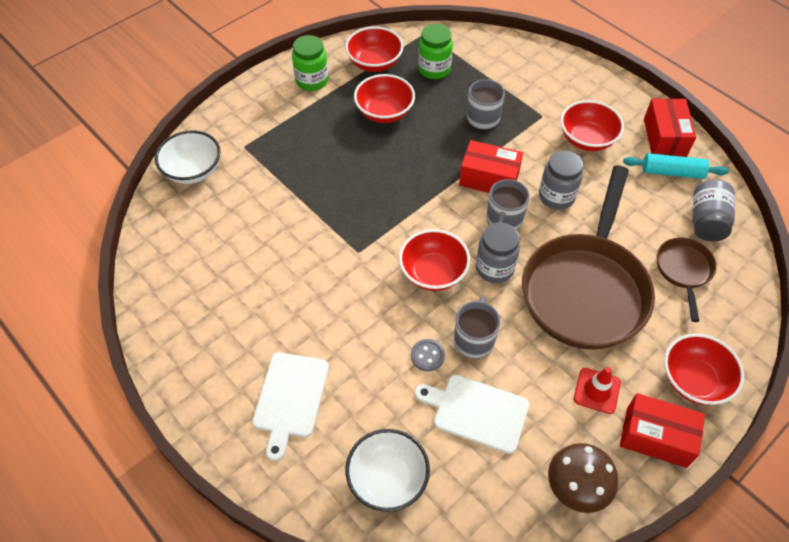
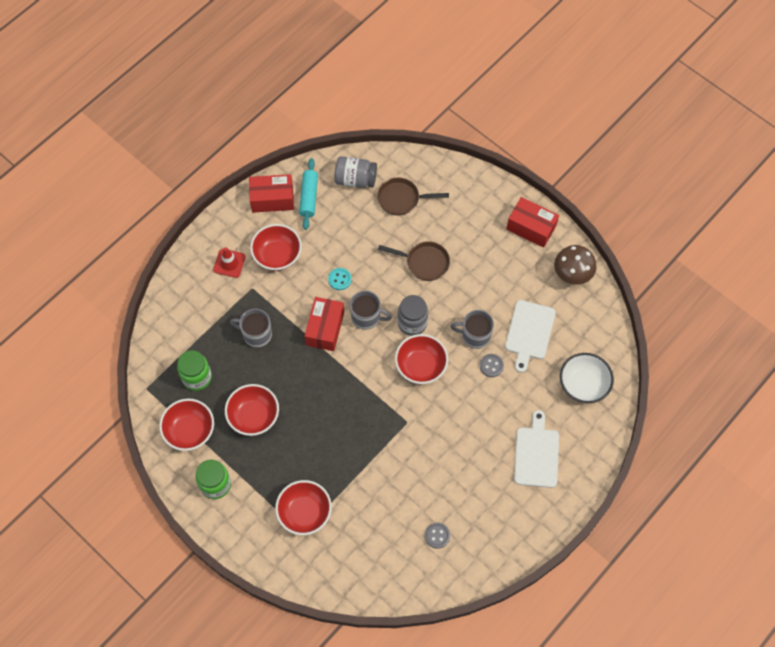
camera: 95 degrees left, 10 degrees up
(193, 170) = (333, 571): white bowl -> none
(207, 271) = (437, 535): none -> grey button
(290, 398) = (536, 454): white cutting board -> white cutting board turned 90 degrees counterclockwise
(556, 196) = (339, 279): grey jar -> turquoise button
(585, 289) = (424, 262): brown pan -> brown pan, size x0.46
(597, 391) = (503, 259): red traffic cone -> red traffic cone (229, 263)
(656, 437) = (531, 227): red box -> red box turned 75 degrees counterclockwise
(694, 380) = (488, 202): red bowl -> red bowl (304, 512)

